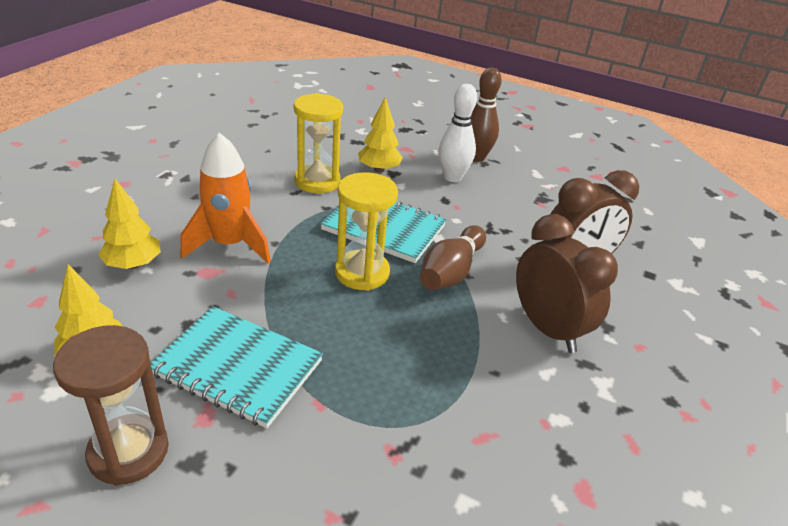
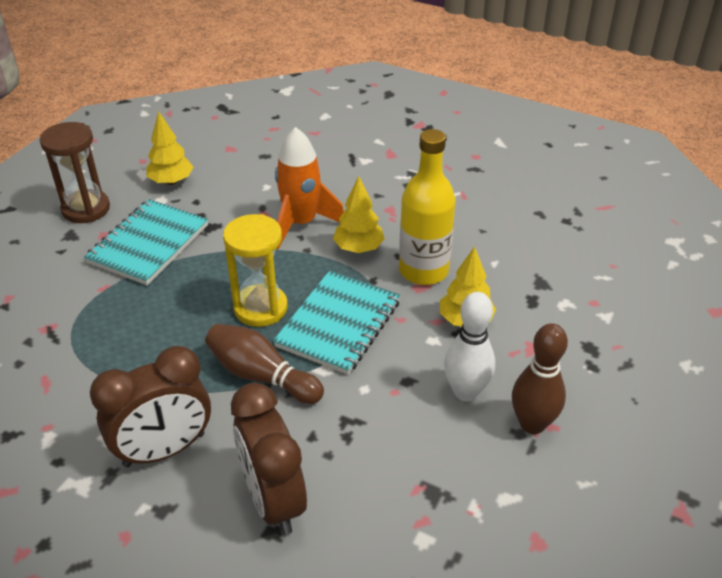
camera: 95 degrees right, 5 degrees up
(133, 264) = (272, 179): yellow tree -> yellow tree (358, 248)
(317, 181) = (423, 271): yellow hourglass -> yellow bottle

